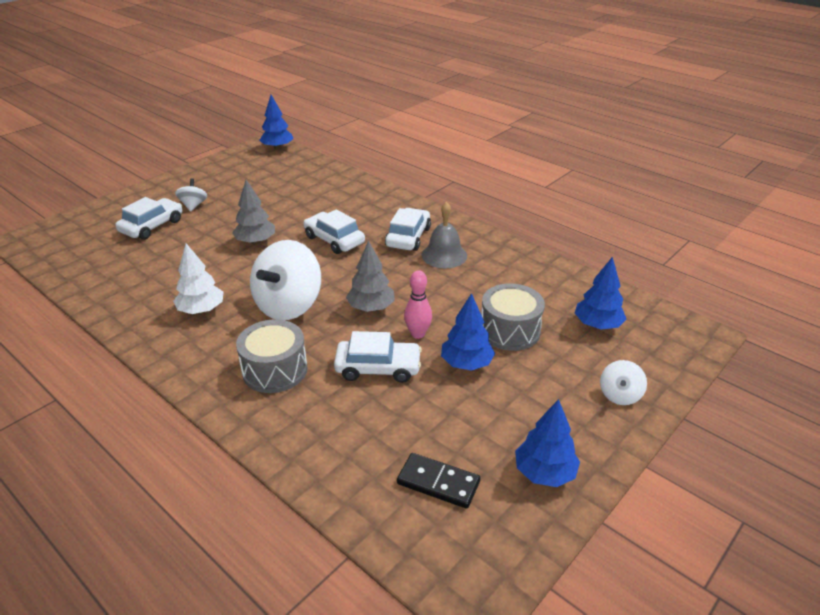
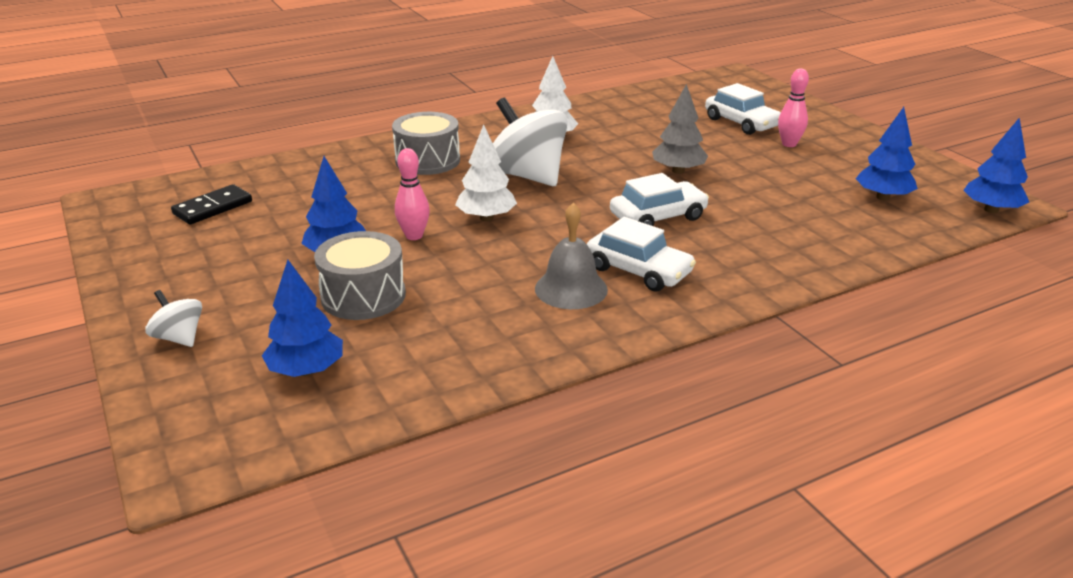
camera: 110 degrees right, 5 degrees down
(193, 205) = (789, 144): white spinning top -> pink bowling pin
(371, 308) = (486, 218): grey tree -> white tree
(378, 368) = (381, 206): white car -> none
(544, 473) = (155, 257): blue tree -> blue tree (883, 197)

